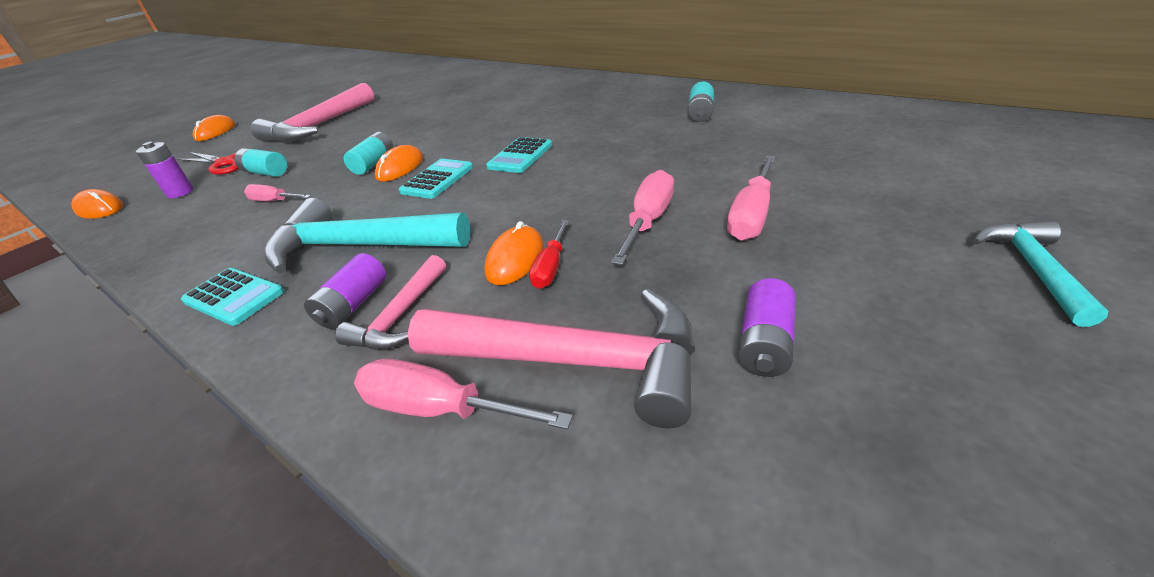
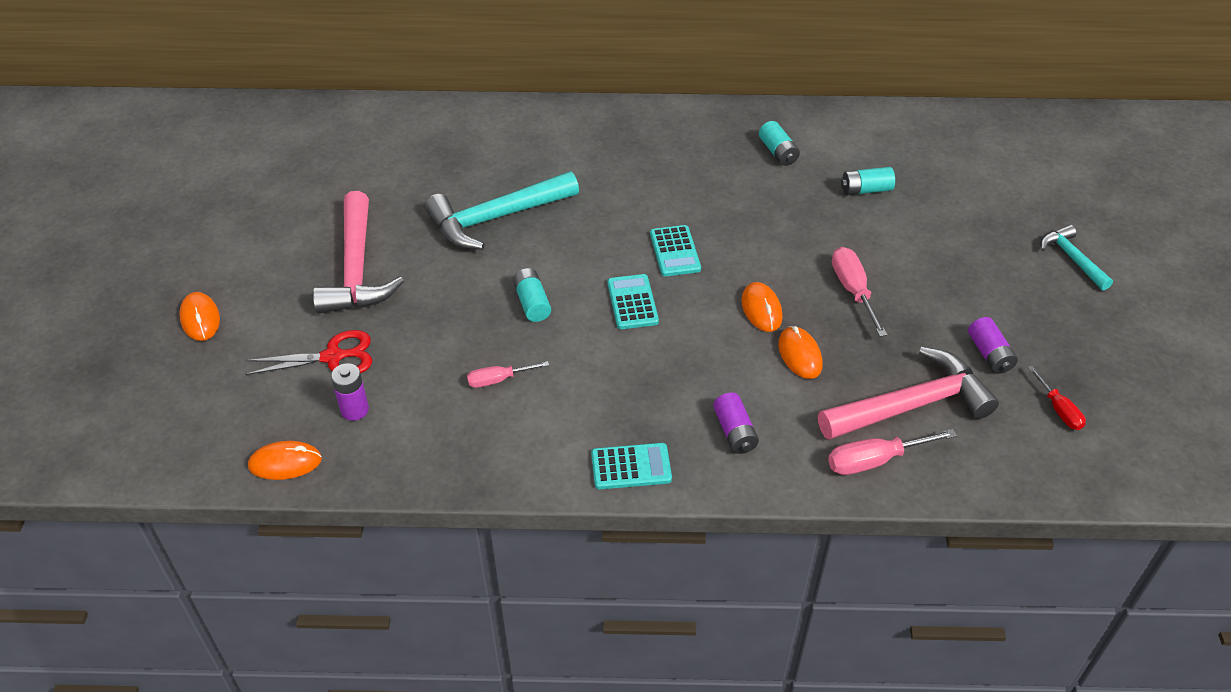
camera: 40 degrees left, 10 degrees up
(266, 173) = (417, 352): turquoise battery -> turquoise battery (865, 190)
(359, 246) = (665, 390): turquoise hammer -> turquoise hammer (496, 218)
(400, 167) = (571, 300): orange mouse -> orange mouse (761, 309)
(400, 316) = (778, 425): pink hammer -> none
(551, 267) = (831, 352): red screwdriver -> red screwdriver (1058, 409)
(751, 215) = (912, 263): pink screwdriver -> none

